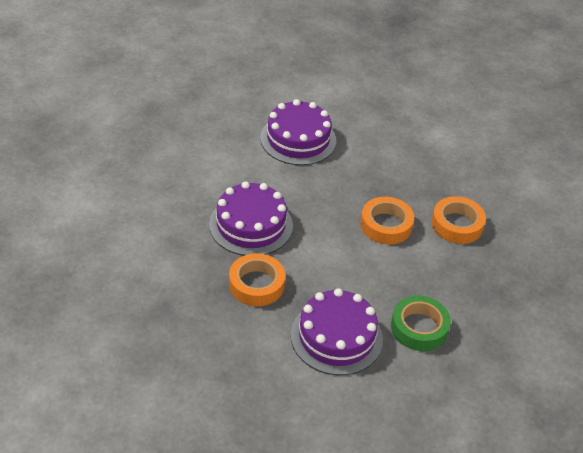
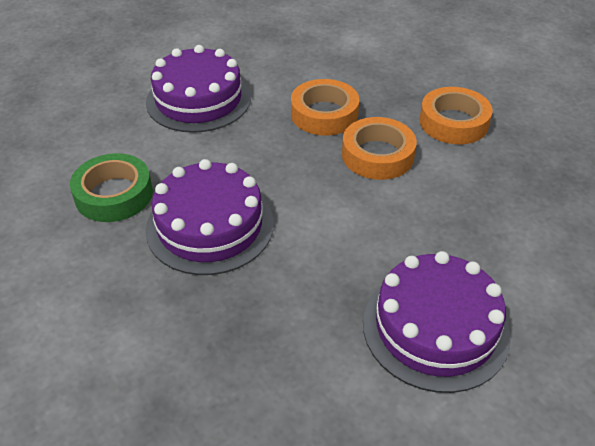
camera: 25 degrees left, 0 degrees up
(256, 284) = (274, 305): orange tape -> orange tape (324, 114)
(419, 328) = (521, 263): green tape -> green tape (114, 194)

